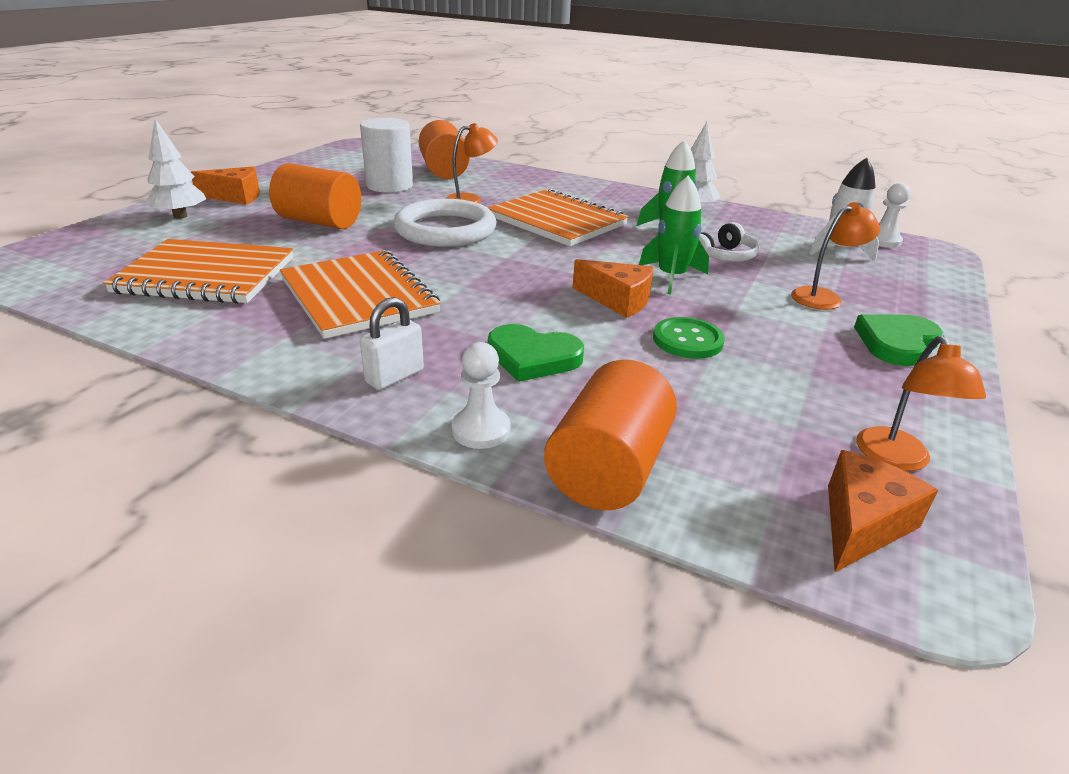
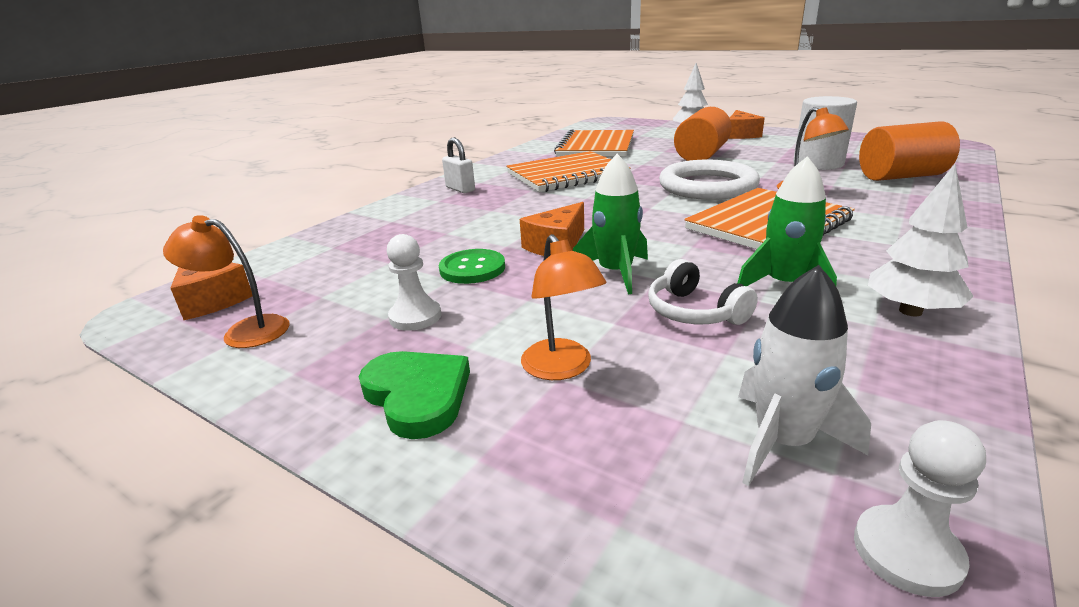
camera: 100 degrees right, 5 degrees down
(481, 430) = (394, 208): white pawn -> white pawn (415, 317)
(533, 357) = (467, 217): green heart -> none
(608, 469) = (334, 235): orange cylinder -> none

